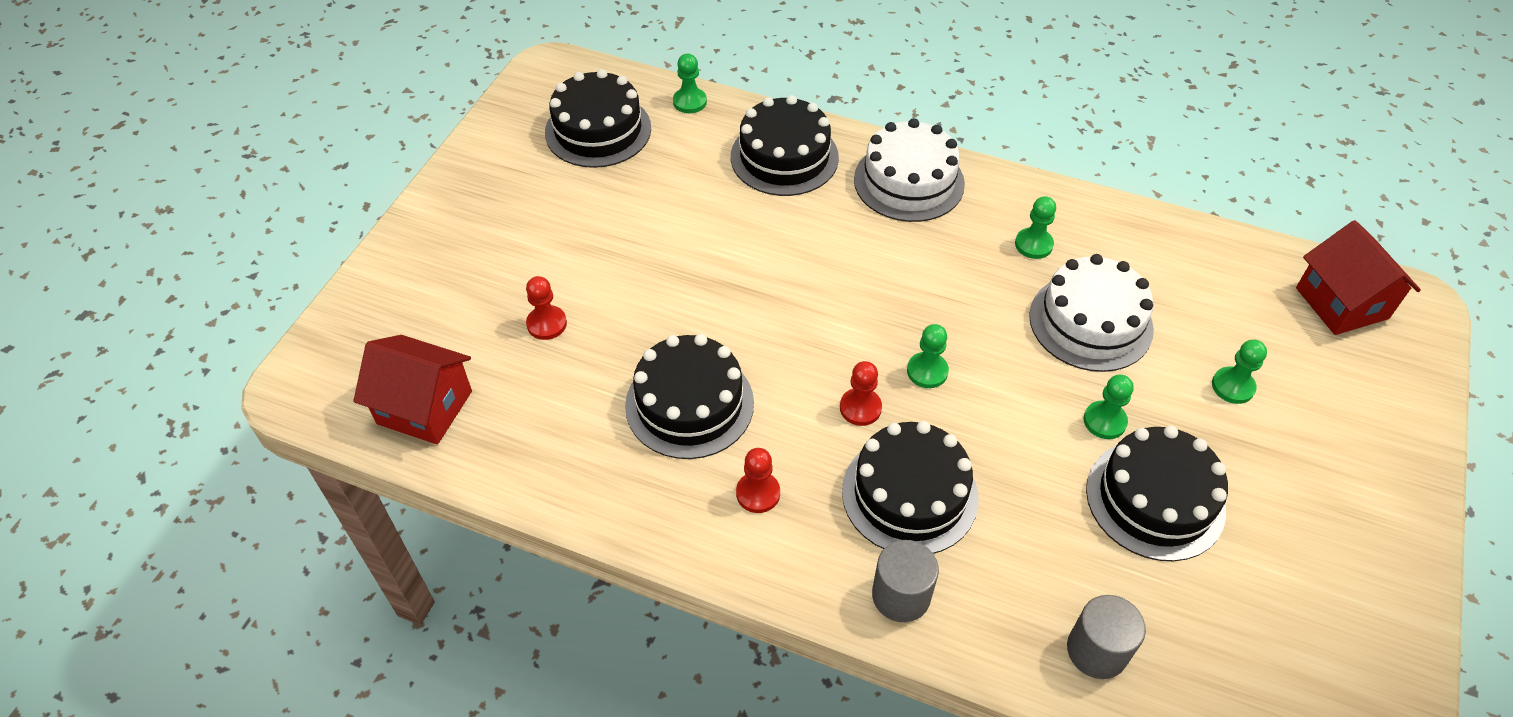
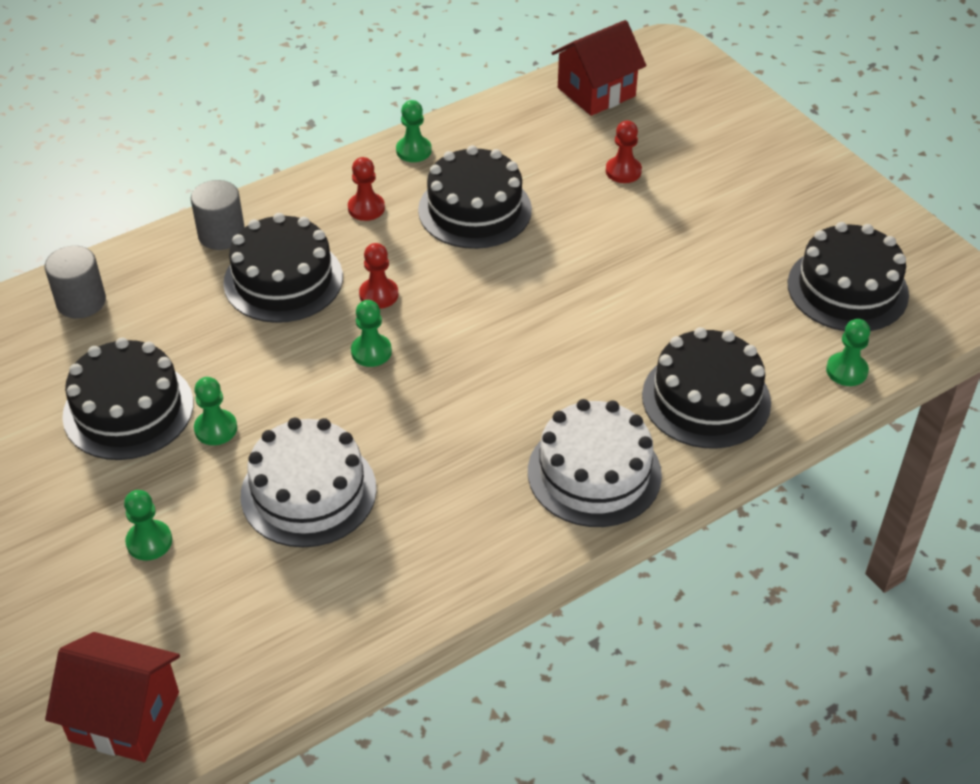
camera: 125 degrees right, 5 degrees down
(1033, 244) = (430, 515): green pawn -> green pawn (413, 150)

